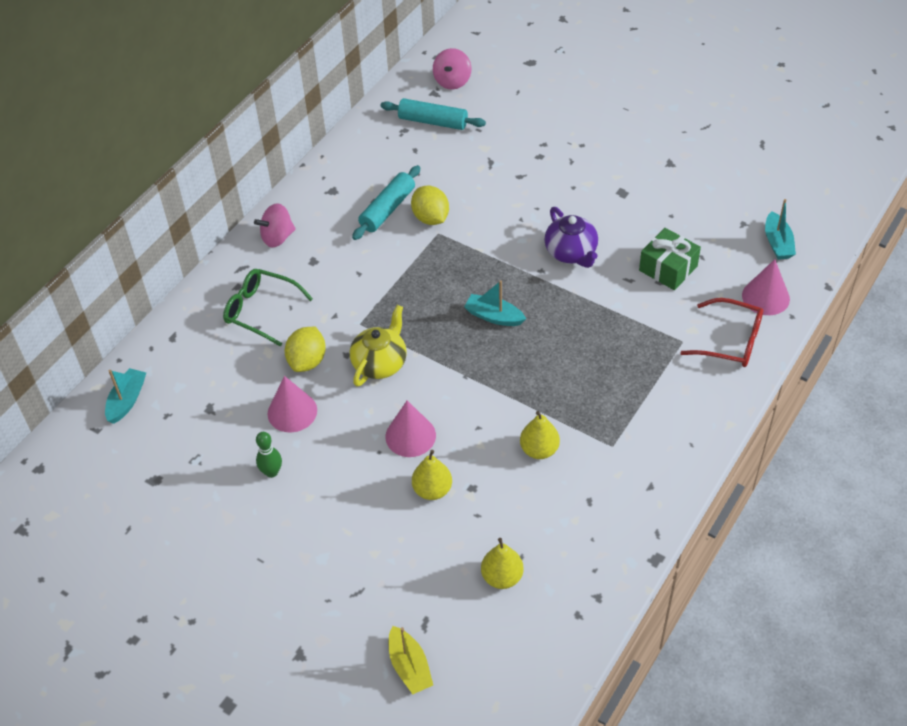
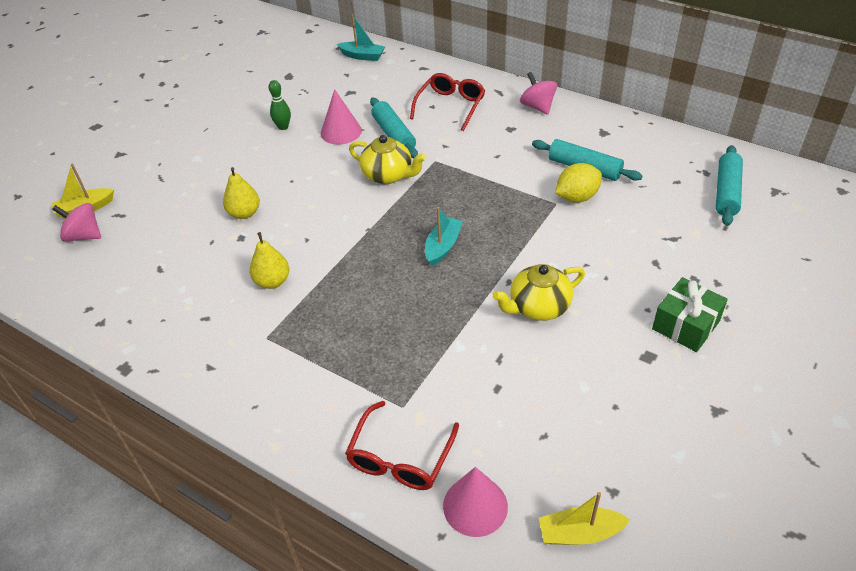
camera: 90 degrees right, 5 degrees down
(261, 311) = (450, 106): green glasses -> red glasses
(307, 361) = (394, 135): yellow lemon -> turquoise rolling pin
(410, 436) = (304, 197): pink cone -> none
(452, 81) = (802, 204): pink spinning top -> pink spinning top (84, 236)
(502, 577) = (144, 258): yellow pear -> none
(571, 253) = (538, 307): purple teapot -> yellow teapot
(668, 268) = (520, 398): green gift -> green gift (685, 325)
(777, 243) = (579, 533): turquoise boat -> yellow boat

